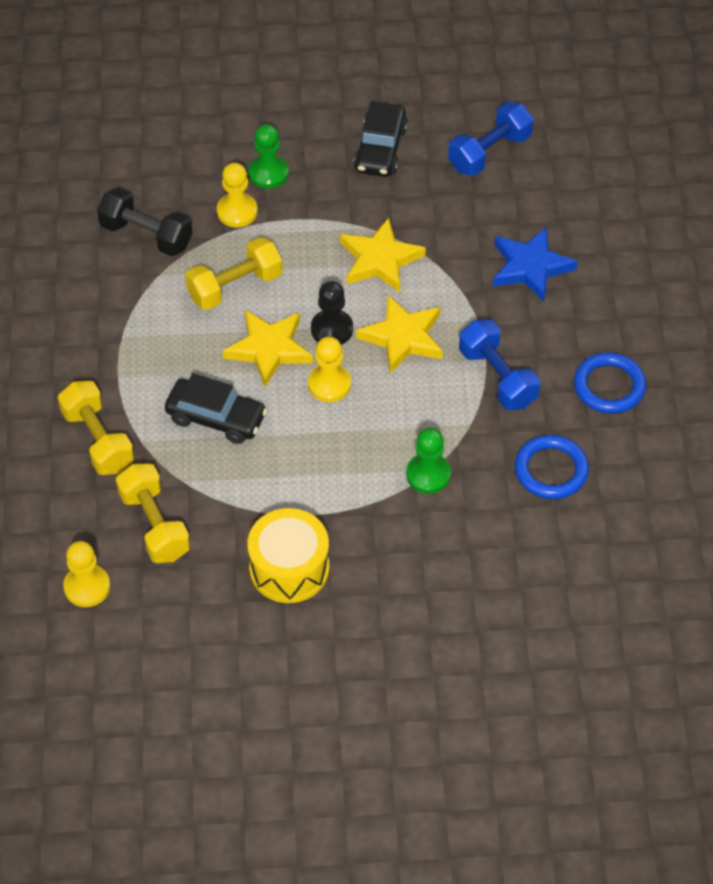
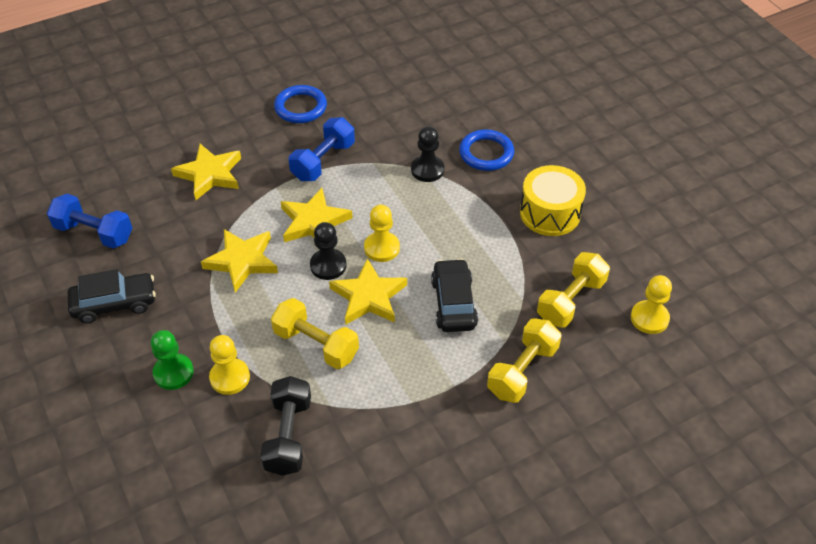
camera: 115 degrees left, 5 degrees down
(428, 474) = (427, 170): green pawn -> black pawn
(530, 267) = (210, 174): blue star -> yellow star
(551, 470) = (386, 115): blue ring -> blue ring (486, 153)

